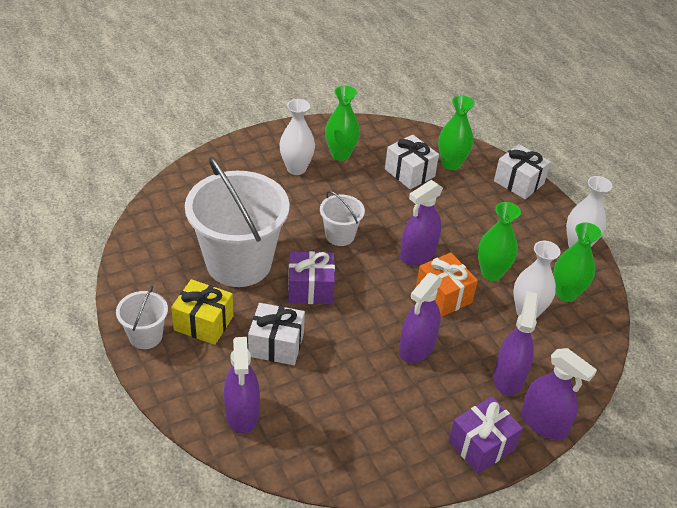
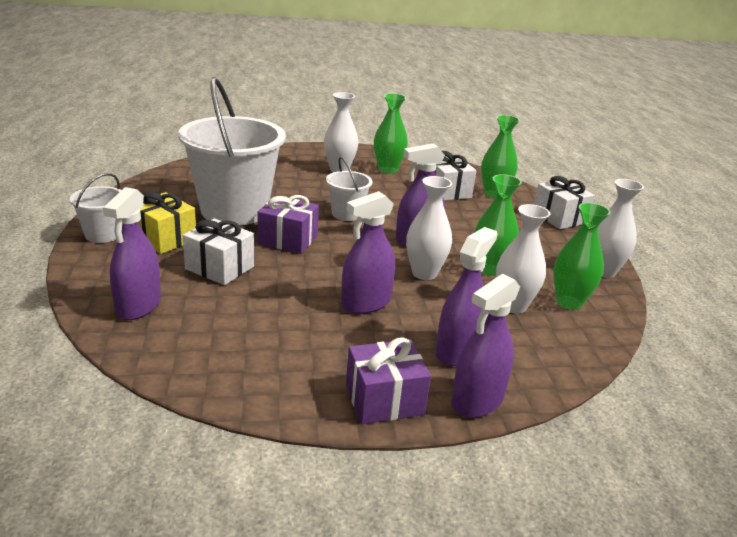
camera: 20 degrees right, 15 degrees down
(443, 295) = (424, 273): orange gift -> white vase
(543, 423) = (477, 401): purple spray bottle -> purple spray bottle turned 75 degrees clockwise

